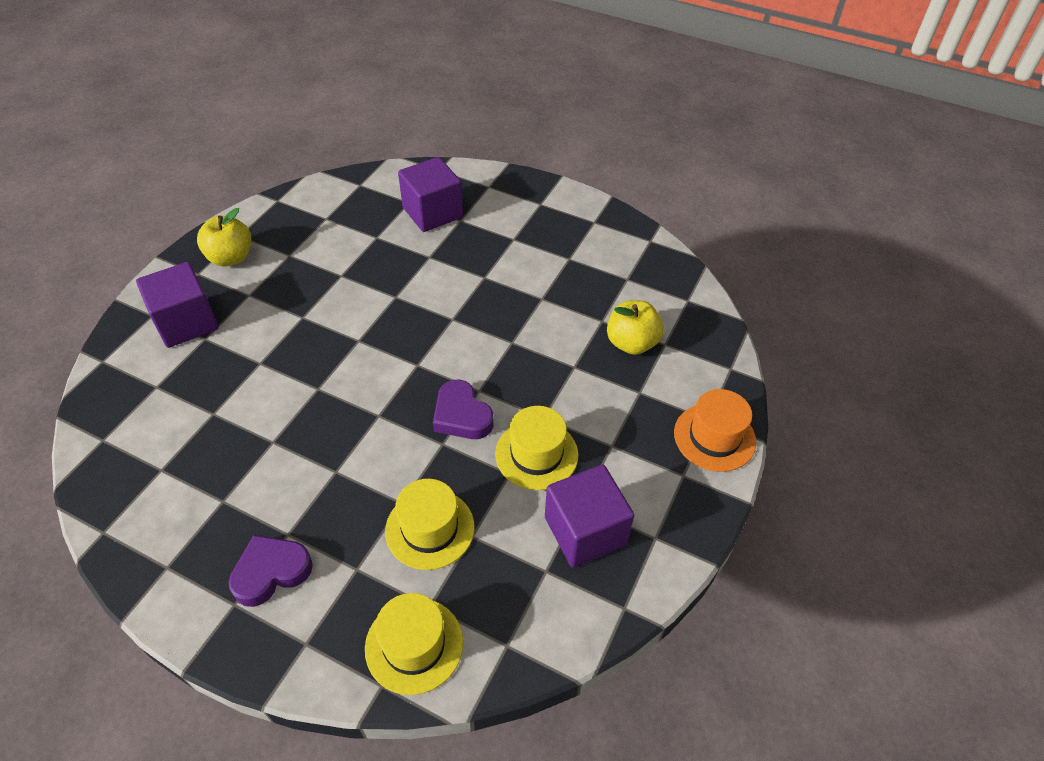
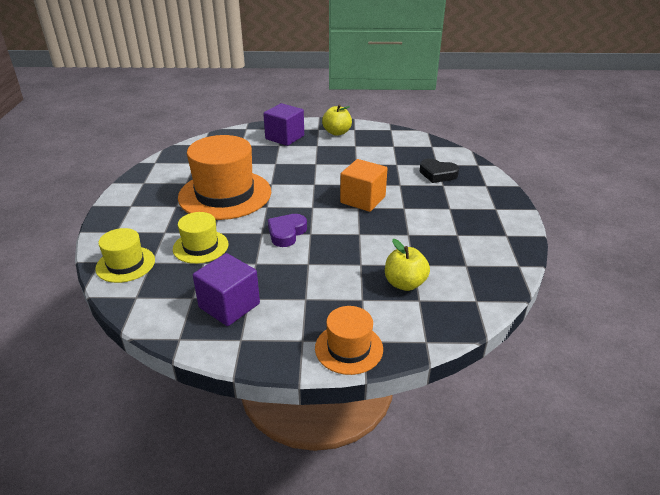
camera: 65 degrees right, 15 degrees down
(271, 572) = (152, 209): purple heart -> none
(304, 456) = (225, 194): none -> orange hat
(432, 212) = (437, 174): purple cube -> black heart
(438, 307) = (363, 200): none -> orange cube
(536, 454) = (276, 269): yellow hat -> none

